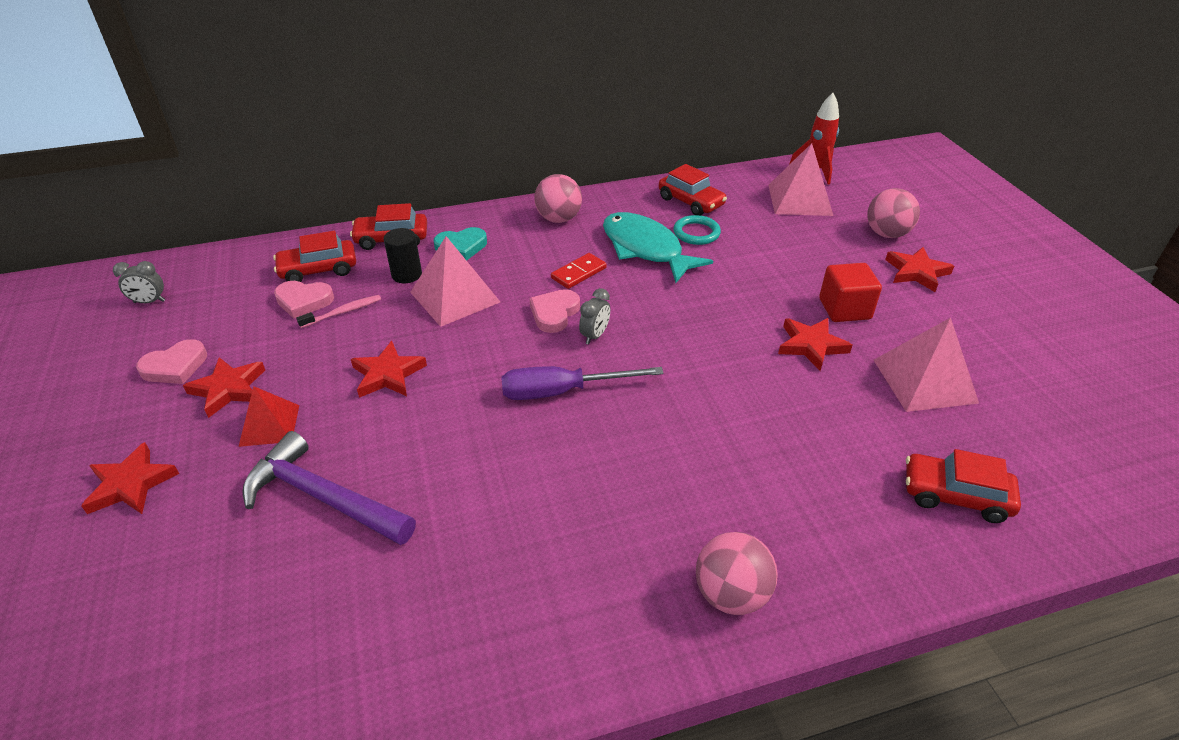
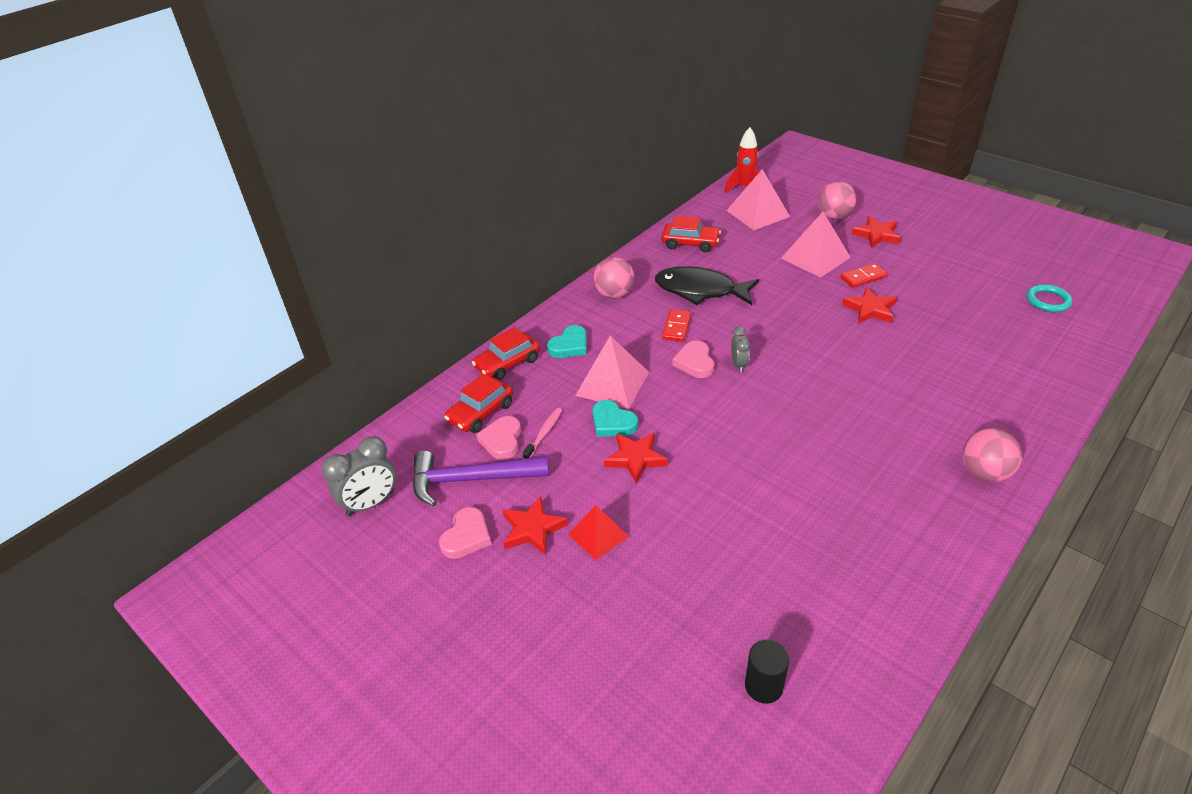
camera: 30 degrees left, 0 degrees up
(131, 484) = (552, 627): red star -> none
(149, 302) = (371, 503): grey clock -> grey clock, size x1.72
(304, 301) = (502, 440): pink heart -> pink heart turned 120 degrees clockwise
(323, 497) = (698, 556): purple hammer -> purple hammer (471, 480)
(406, 275) = (555, 384): black cylinder -> black cylinder (763, 686)
(410, 332) = (612, 422): none -> turquoise heart
(562, 391) = (762, 410): purple screwdriver -> none
(645, 249) = (700, 290): turquoise fish -> black fish
(696, 233) = (720, 264): turquoise ring -> turquoise ring (1048, 301)
(844, 309) = (863, 277): red cube -> red domino
(924, 381) = (949, 302): pink pyramid -> pink pyramid (815, 257)
(955, 495) = (1028, 360): red car -> none

